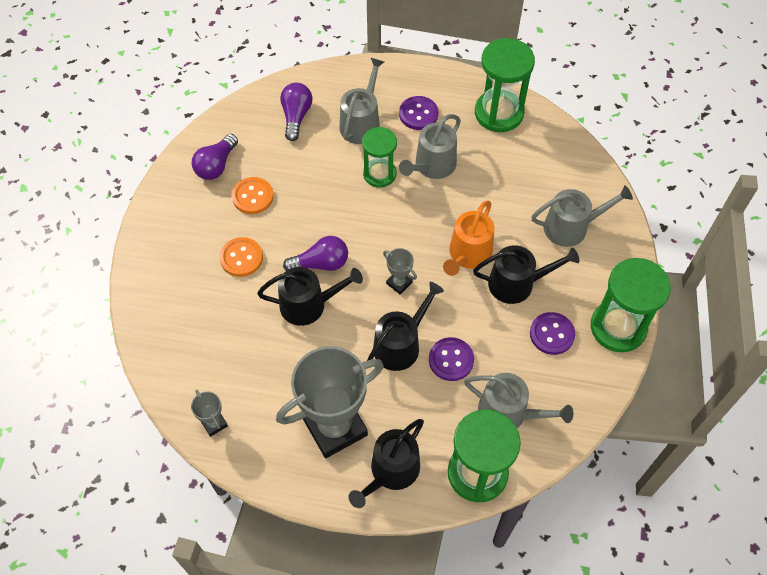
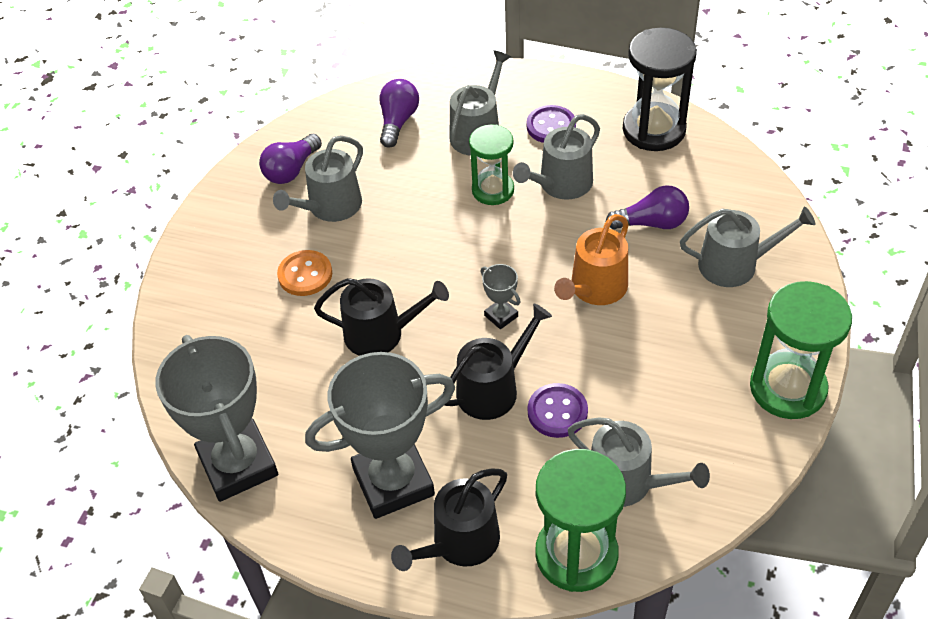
camera: 10 degrees right, 10 degrees down
(214, 423) = (238, 465): grey trophy -> grey trophy, size x2.38
(253, 196) = (330, 207): orange button -> grey watering can
(321, 263) = (404, 287): purple light bulb -> purple light bulb (652, 223)
(499, 113) = (654, 130): green hourglass -> black hourglass
(517, 283) = (656, 326): black watering can -> none
(552, 334) = (696, 390): purple button -> none

